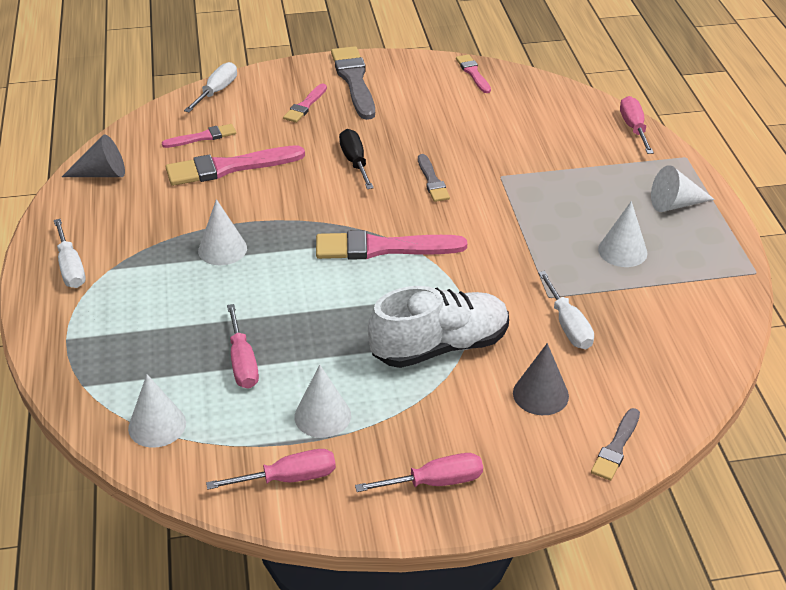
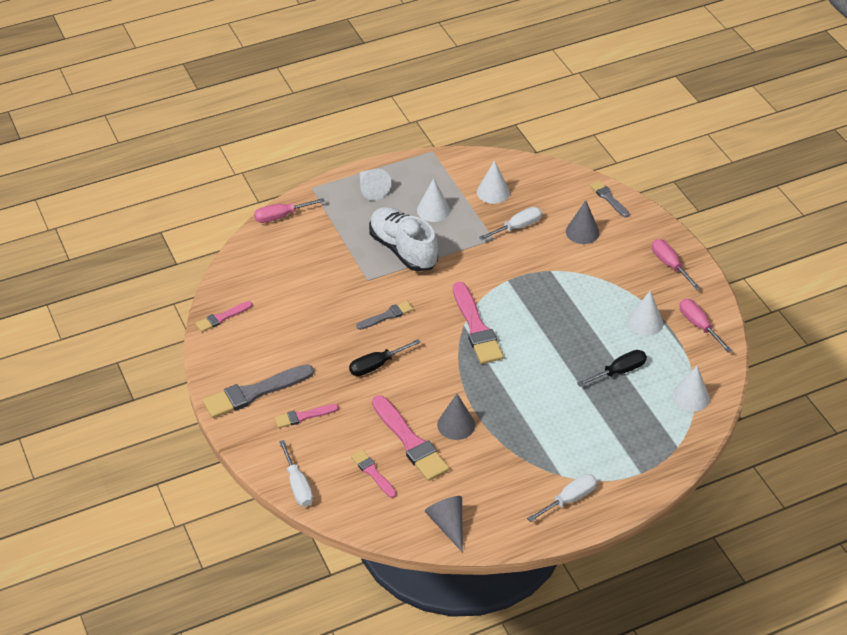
camera: 105 degrees left, 5 degrees up
(217, 91) = (298, 485): white screwdriver -> white screwdriver turned 120 degrees counterclockwise
(222, 249) = (512, 415): white cone -> white cone (493, 192)
(234, 203) = (456, 425): none -> grey cone
(242, 362) = (619, 371): pink screwdriver -> black screwdriver
(305, 105) = (303, 416): pink brush -> pink brush turned 150 degrees clockwise
(440, 346) = (562, 281): white shoe -> white shoe (403, 250)
(616, 447) = (608, 198): grey brush -> grey brush turned 135 degrees counterclockwise

